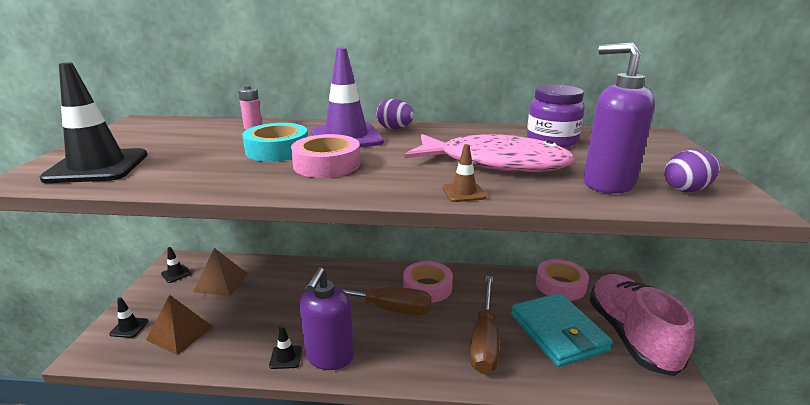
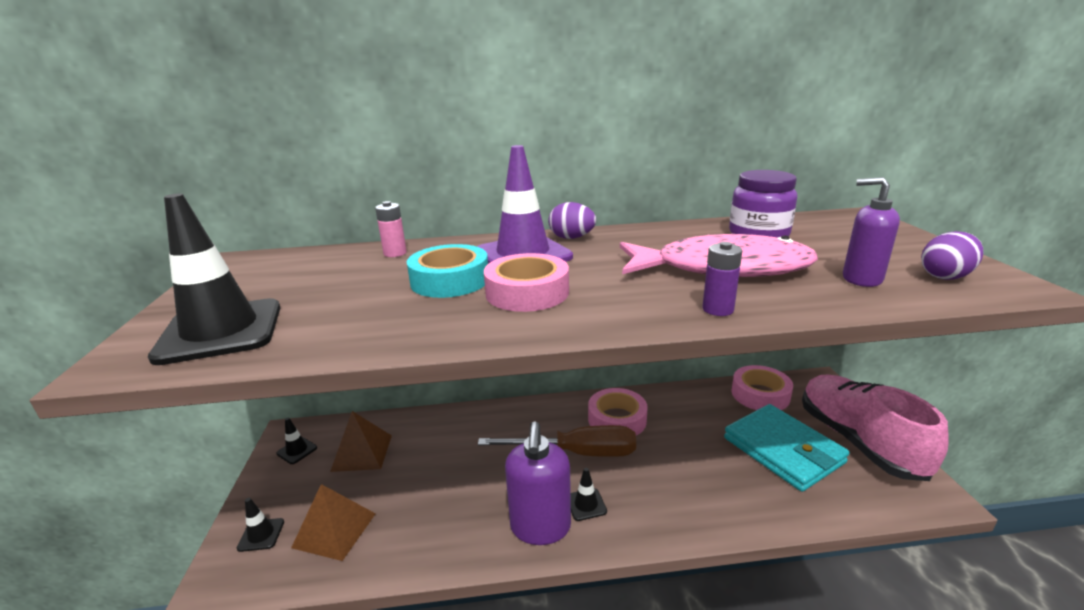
camera: 10 degrees left, 0 degrees up
(286, 357) = (486, 537): black traffic cone -> black traffic cone (586, 504)
(463, 192) = (717, 309): brown traffic cone -> purple battery
(484, 339) = (708, 472): brown screwdriver -> none
(607, 183) = (861, 279): purple soap dispenser -> purple soap dispenser, size x0.66

